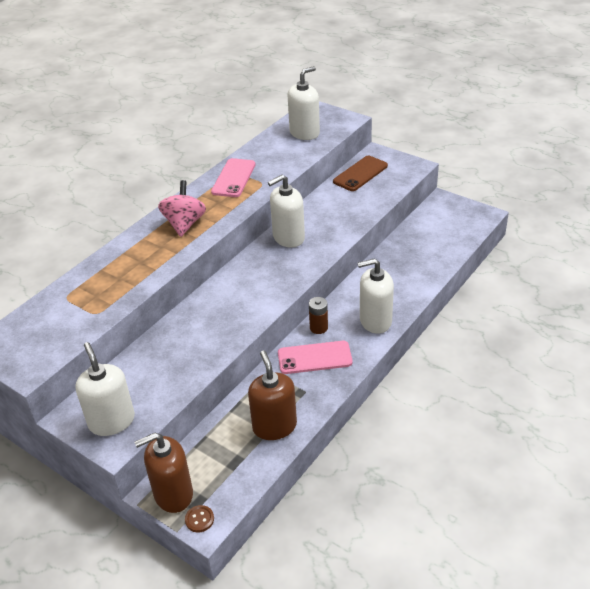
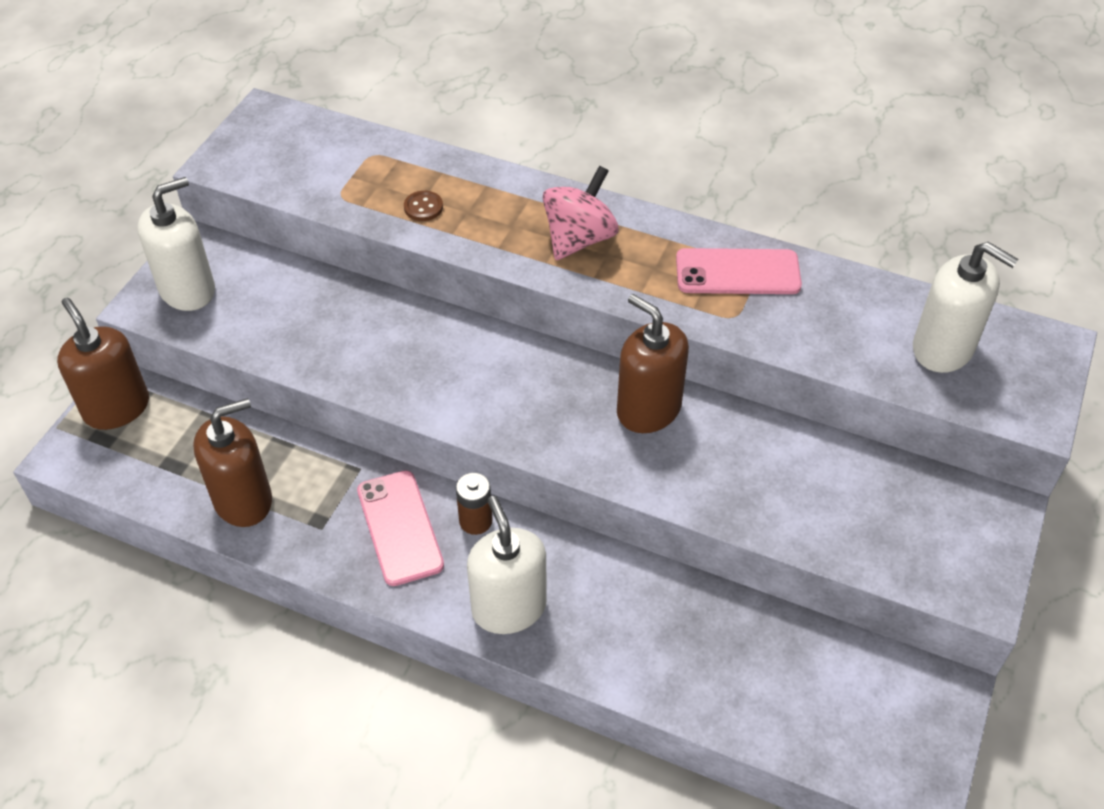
camera: 75 degrees right, 10 degrees up
(184, 224) = (579, 239): pink spinning top -> pink spinning top turned 45 degrees counterclockwise
(199, 519) = (73, 447): brown button -> brown button (423, 207)
(288, 238) = (648, 409): white soap dispenser -> brown soap dispenser
(360, 174) = (906, 493): brown phone -> none

